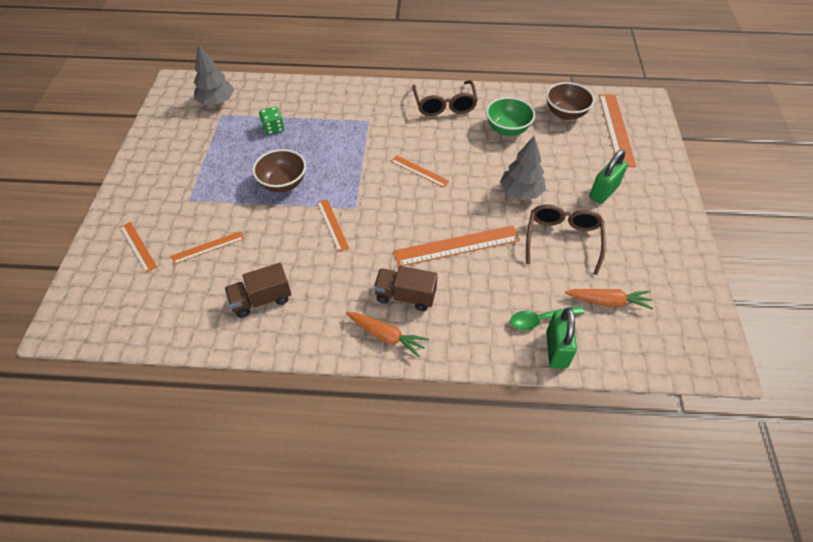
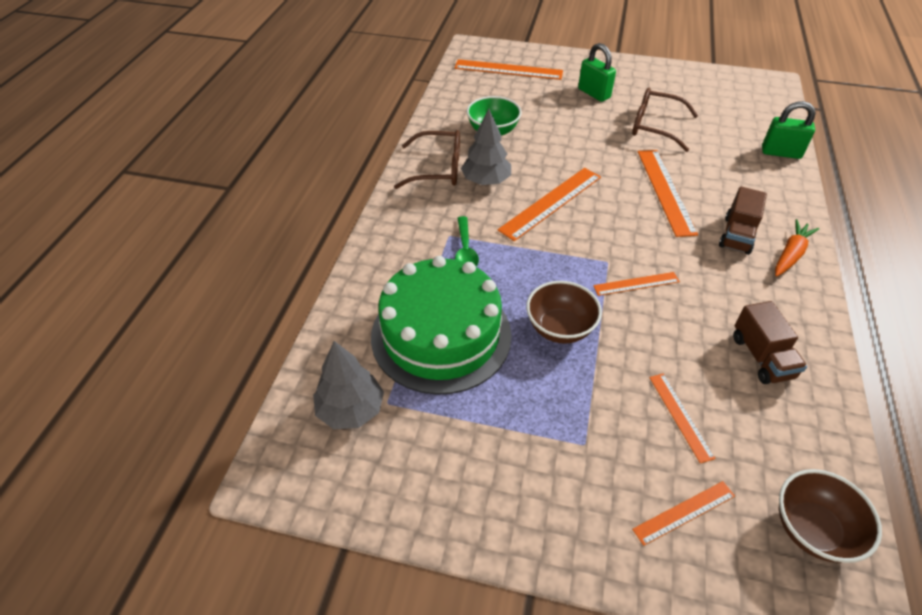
camera: 80 degrees left, 5 degrees down
(273, 128) = (441, 335): green dice -> green cake
(419, 171) = (551, 203): orange ruler -> orange ruler, size x1.77
(521, 192) = (590, 139): grey tree -> grey tree (486, 181)
(540, 319) = (750, 155): green spoon -> green spoon (465, 250)
(565, 113) = (477, 92): brown bowl -> brown bowl (812, 529)
(608, 301) = (724, 117): orange carrot -> none

